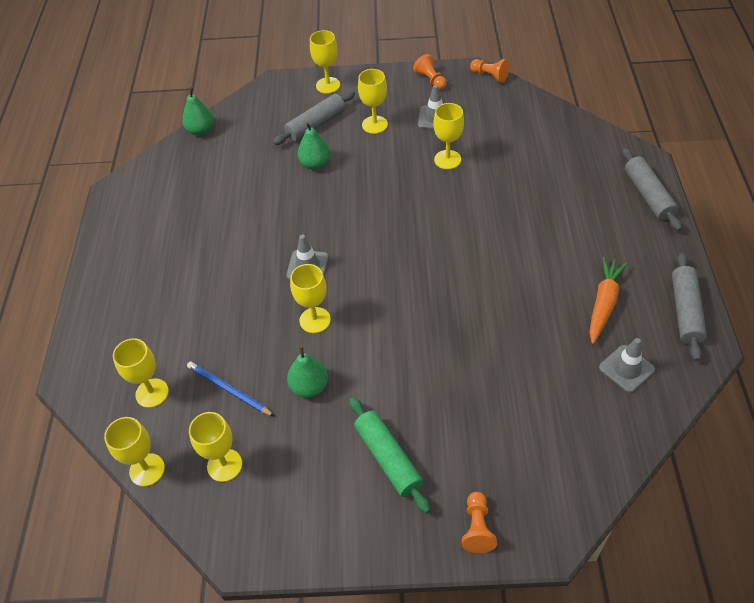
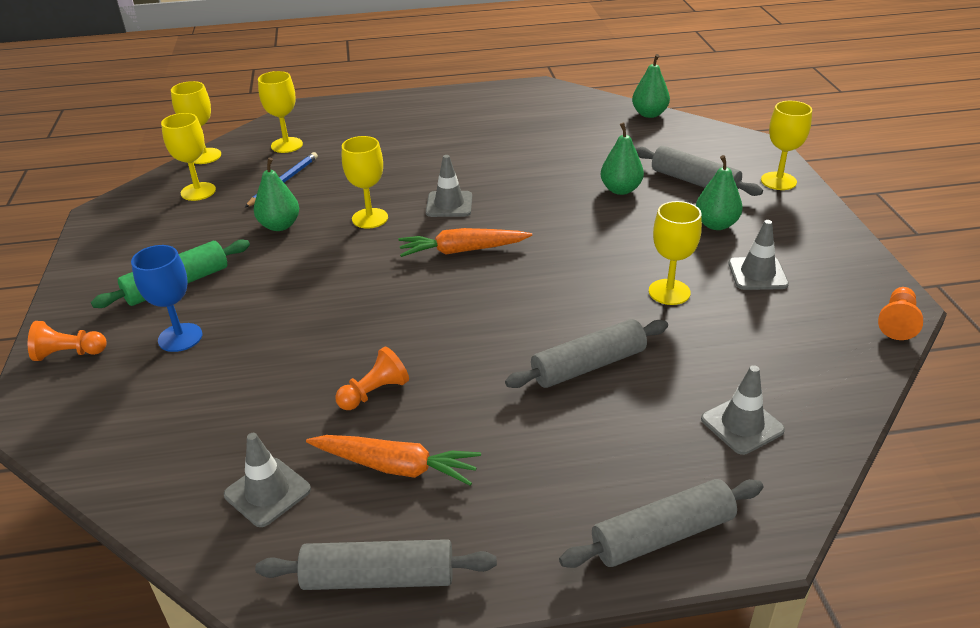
camera: 80 degrees right, 15 degrees down
(374, 125) = (716, 224): yellow goblet -> green pear
(377, 261) = (462, 250): none -> orange carrot
(430, 80) = (845, 263): orange pawn -> orange pawn (374, 392)
(464, 444) = (180, 337): none -> blue goblet
(516, 207) = (588, 365): none -> grey rolling pin
(570, 152) = (742, 425): none -> grey traffic cone

